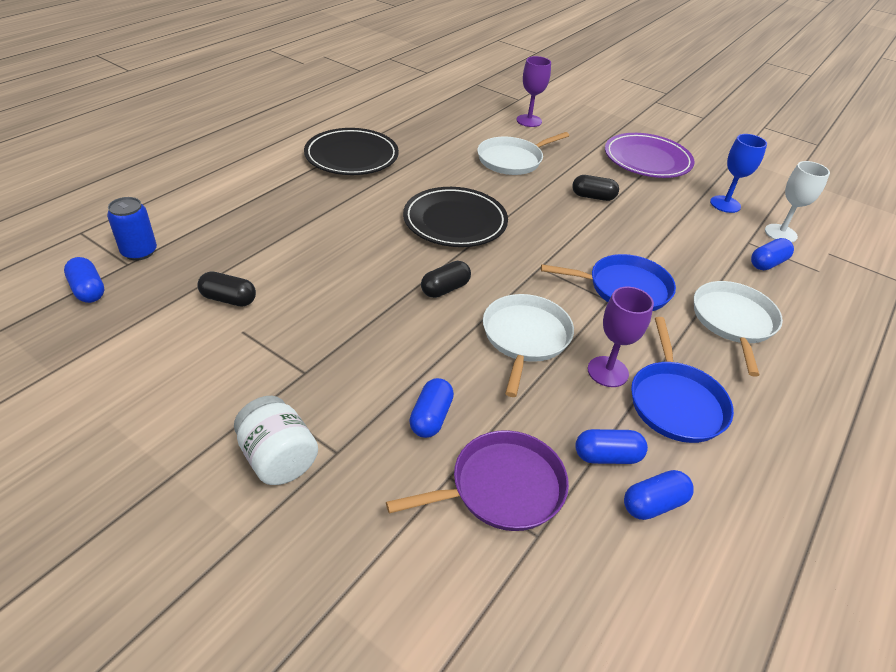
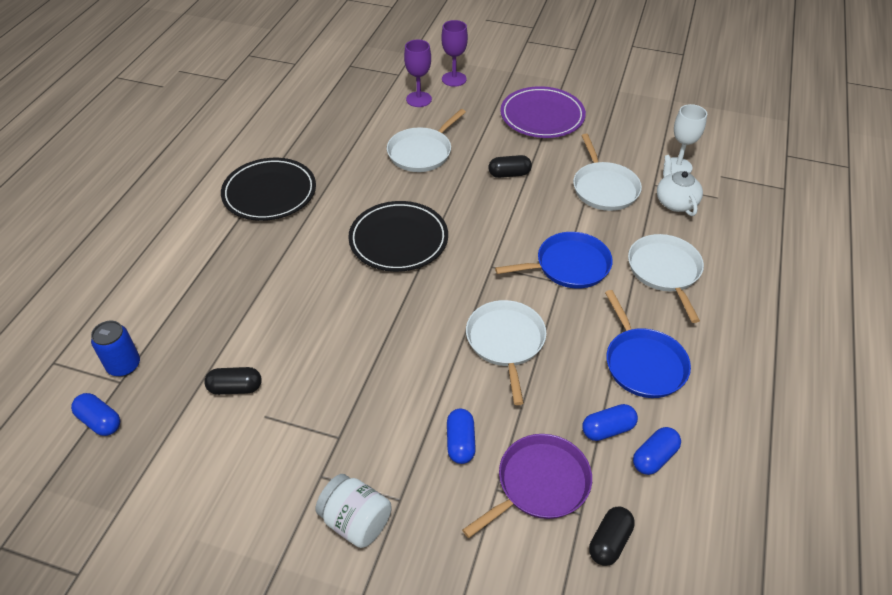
camera: 15 degrees left, 5 degrees up
(445, 289) = (420, 315): black capsule -> black capsule (609, 542)
(607, 371) = (582, 353): purple goblet -> purple goblet (454, 79)
(690, 232) = (604, 188): none -> white pan
(725, 204) = (624, 148): blue goblet -> none
(767, 263) = (675, 202): blue capsule -> white teapot

